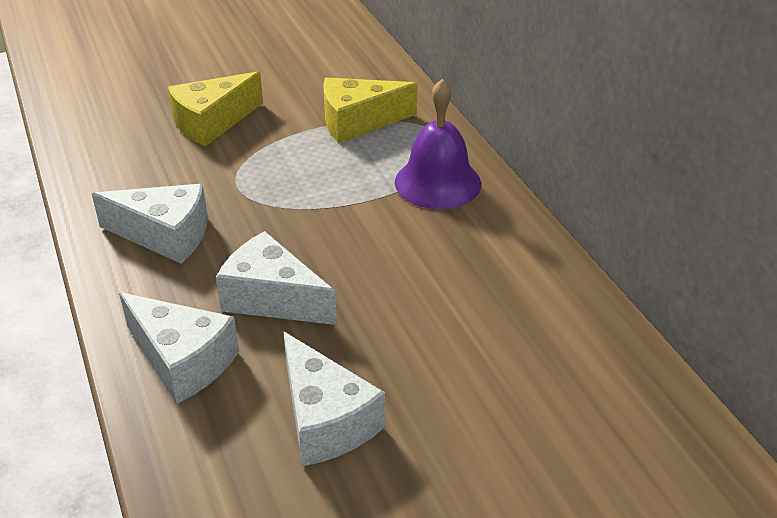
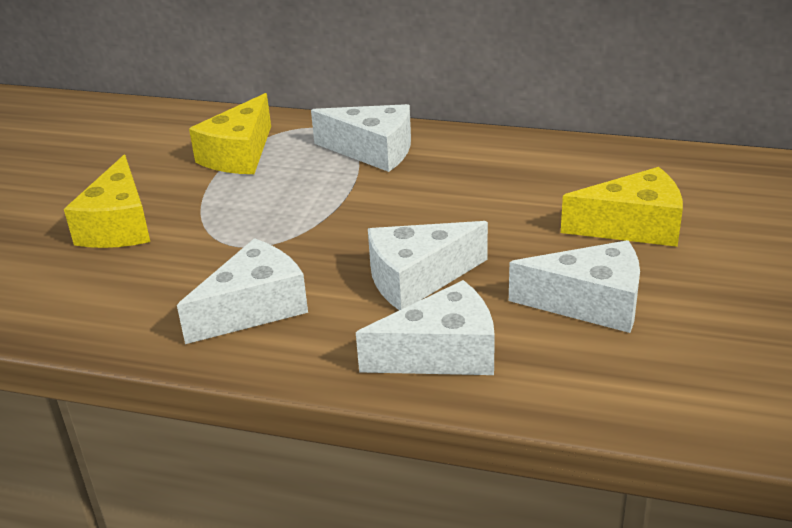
camera: 50 degrees left, 5 degrees down
(437, 182) = (373, 151): purple bell -> white cheese
(480, 396) = (633, 227): none -> yellow cheese

